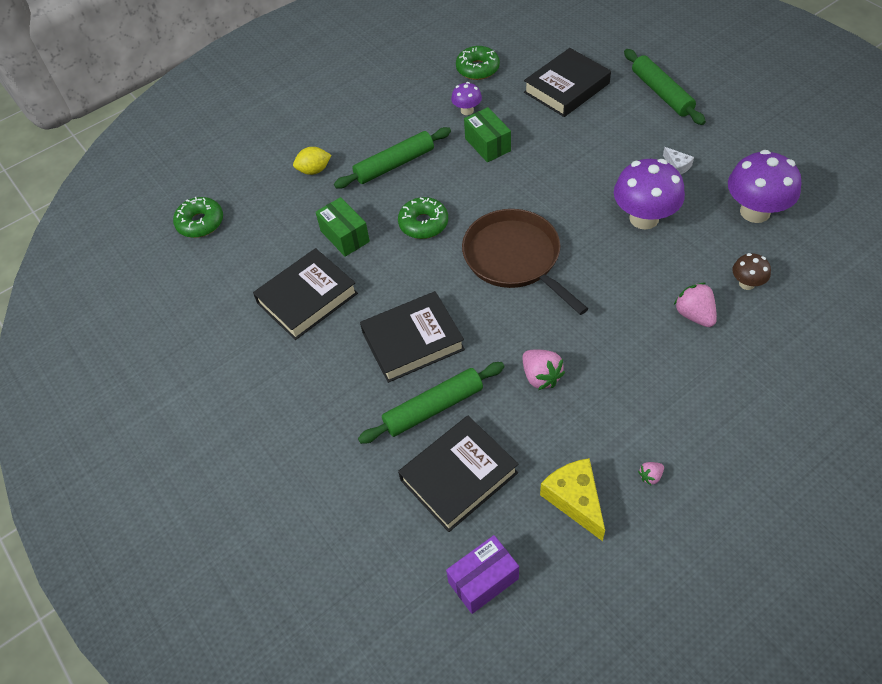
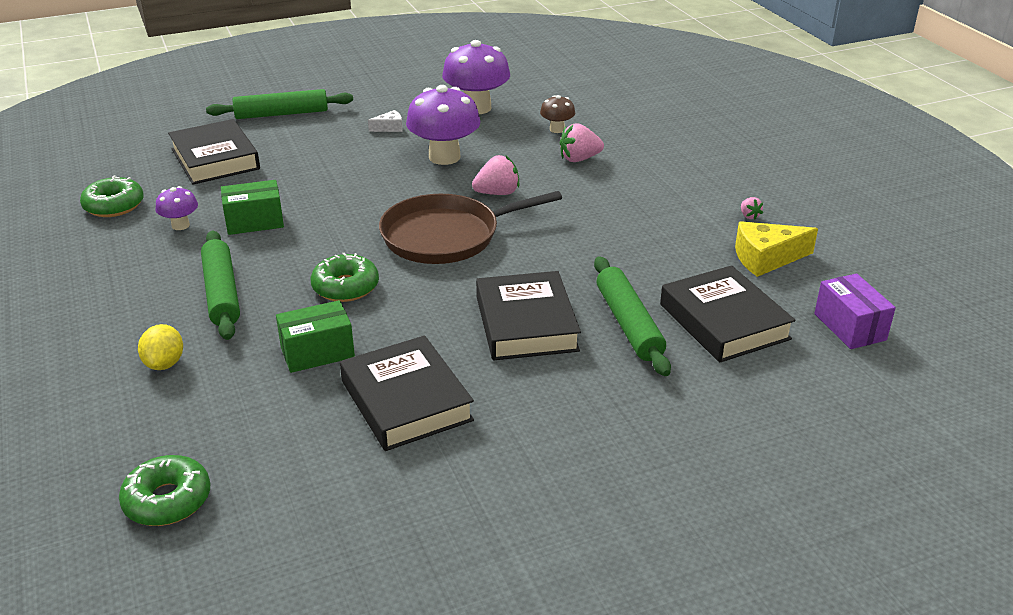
camera: 80 degrees left, 20 degrees down
(541, 376) = (615, 250): pink strawberry -> pink strawberry (497, 193)

